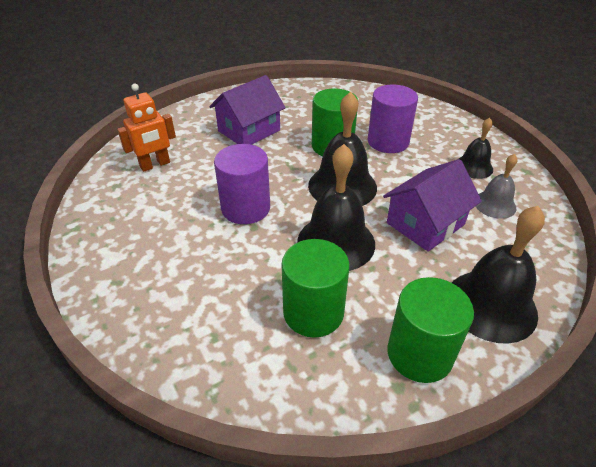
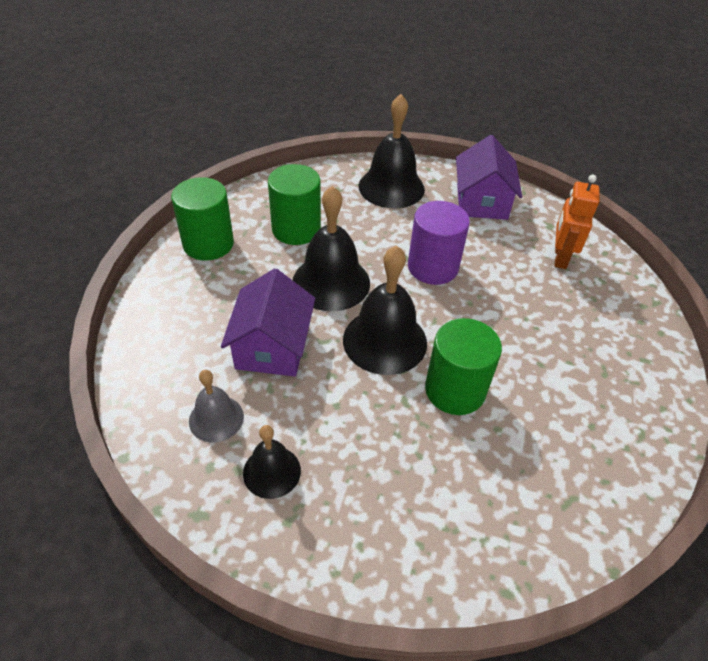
camera: 135 degrees right, 5 degrees up
(249, 130) = (561, 351): purple house -> purple house (481, 201)
(388, 142) = (406, 446): purple cylinder -> none
(491, 305) = (173, 302): black bell -> black bell (391, 187)

